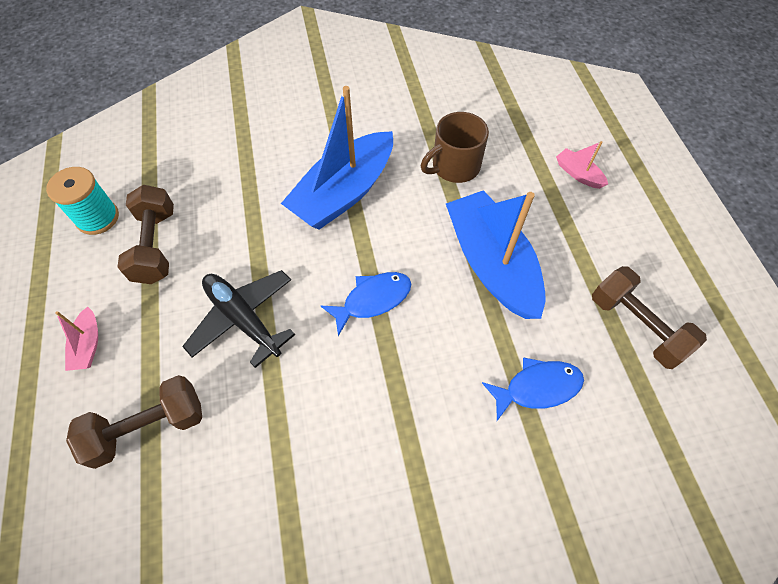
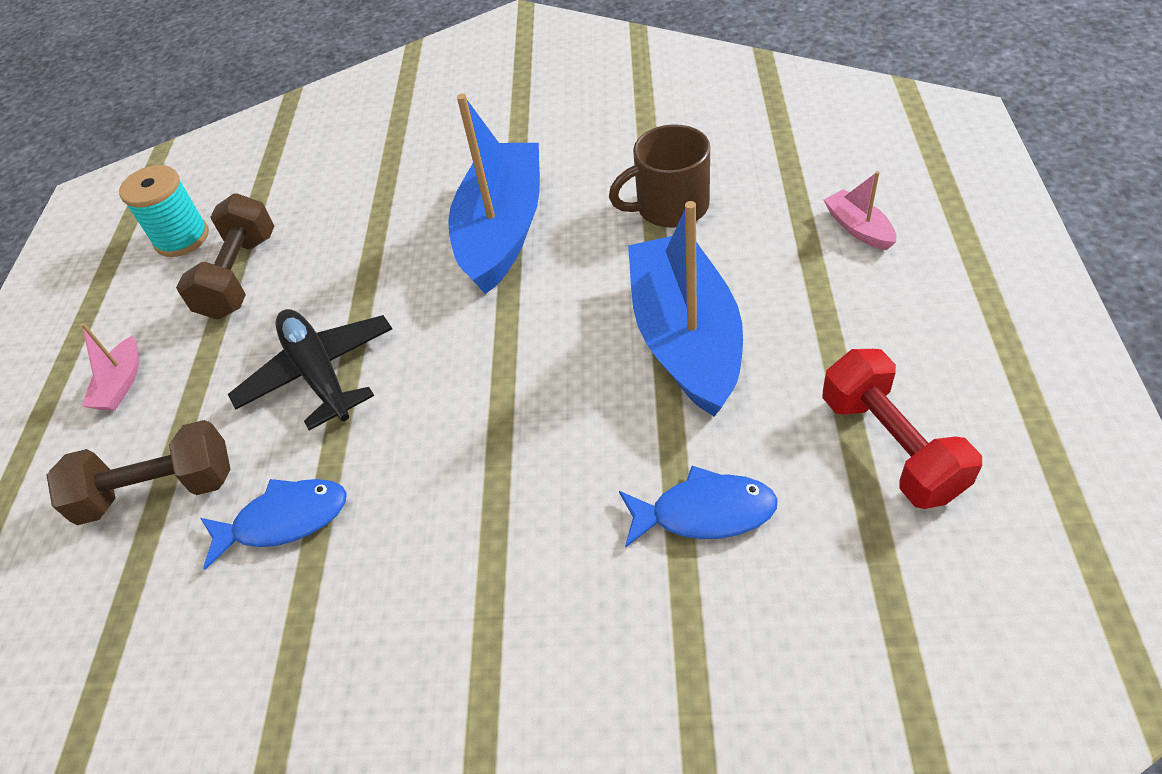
camera: 20 degrees right, 10 degrees down
(344, 193) = (502, 230): blue boat -> blue boat turned 135 degrees clockwise
(372, 300) = (498, 368): blue fish -> blue fish (284, 520)
(636, 326) = (891, 446): brown dumbbell -> red dumbbell

